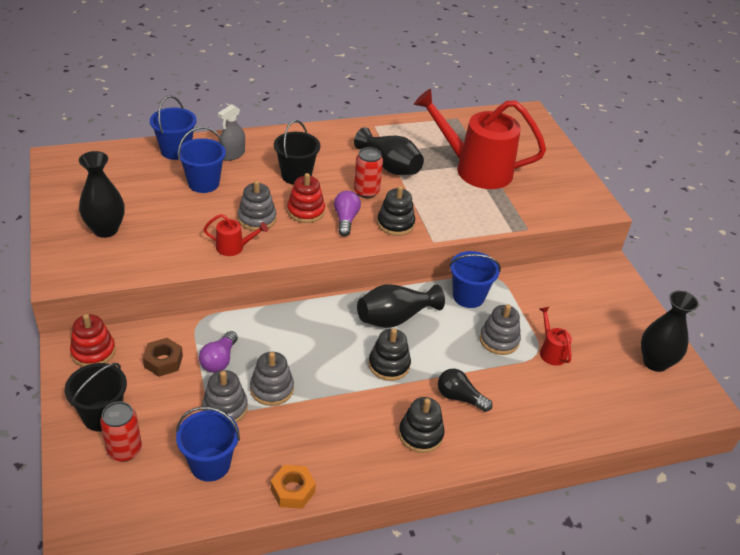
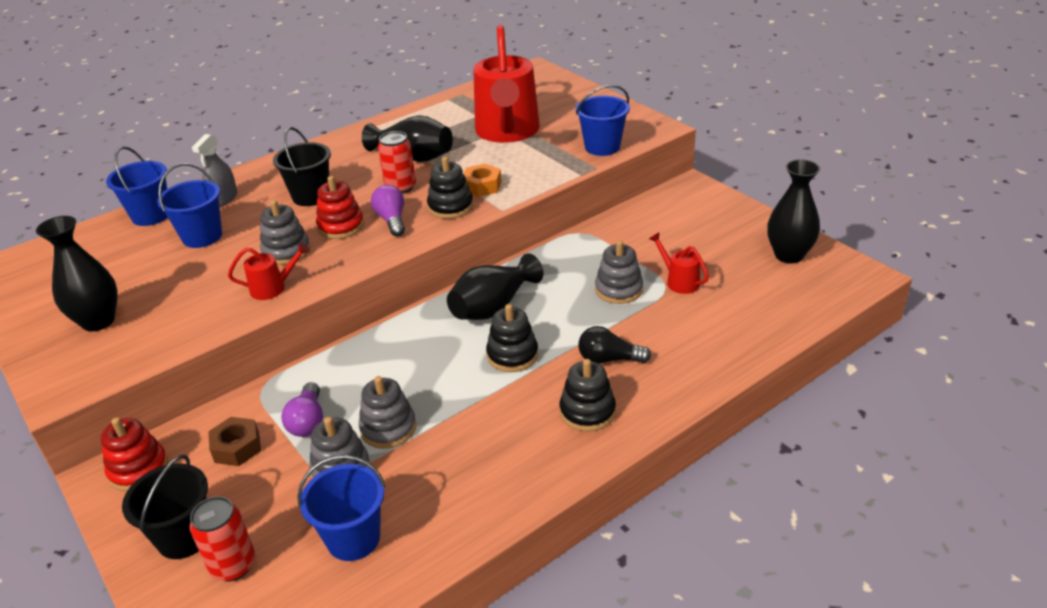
camera: 15 degrees left, 5 degrees down
(292, 490) = (471, 527): orange nut -> orange nut (482, 186)
(468, 296) = (562, 260): blue bucket -> blue bucket (602, 147)
(475, 169) = (507, 132): red watering can -> red watering can turned 90 degrees counterclockwise

